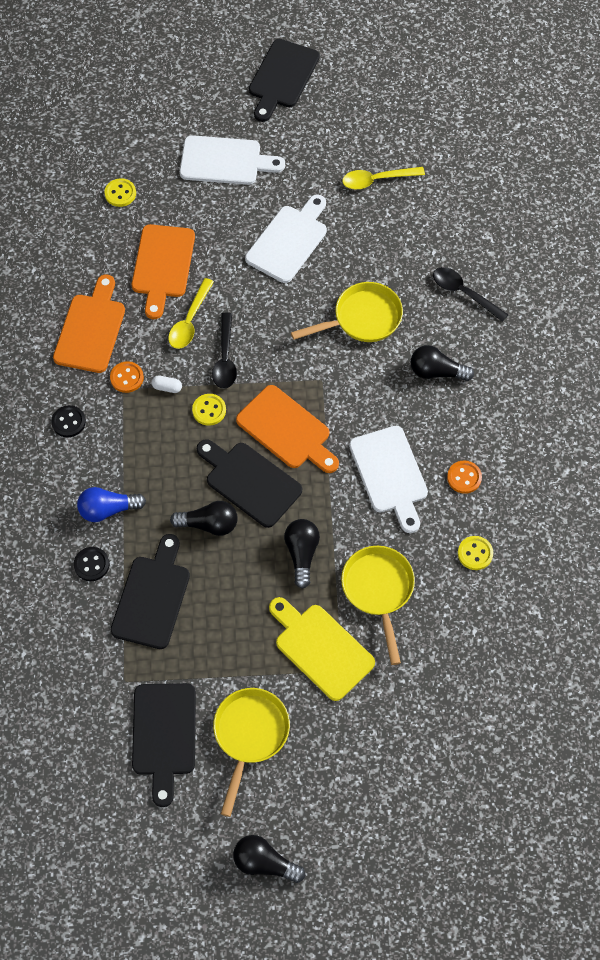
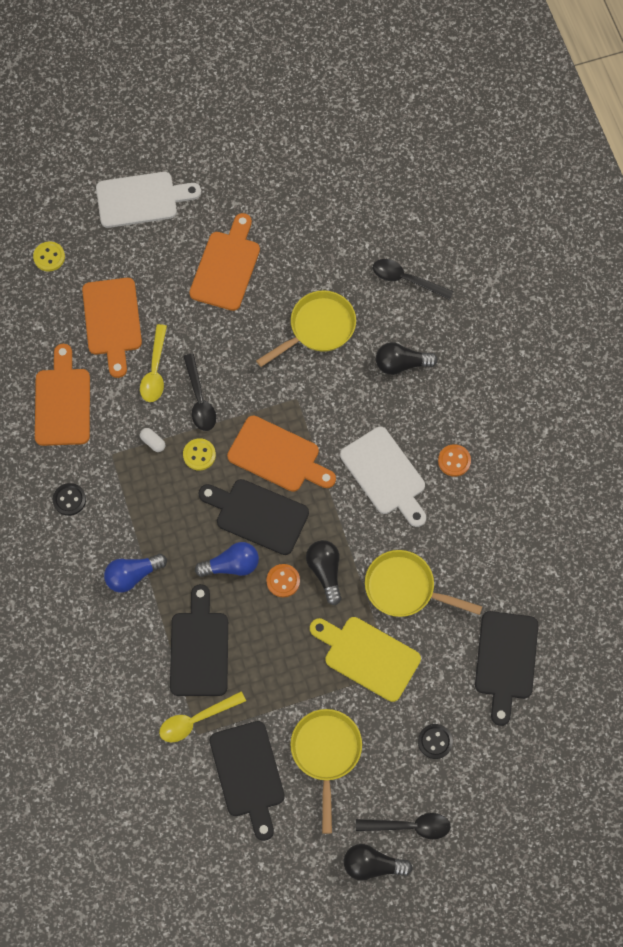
camera: 15 degrees left, 5 degrees up
(91, 564) = (133, 632): black button -> black button (435, 741)
(127, 378) = (111, 442): orange button -> orange button (283, 581)
(167, 387) = (153, 442): white capsule -> white capsule turned 45 degrees clockwise
(209, 524) = (231, 565): black light bulb -> blue light bulb
(282, 77) = (172, 99): black cutting board -> black cutting board (505, 660)
(289, 241) = (226, 267): white cutting board -> orange cutting board
(315, 833) = (409, 826): none -> black spoon
(377, 180) = (293, 184): yellow spoon -> yellow spoon (196, 720)
(378, 591) = (405, 588): yellow pan -> yellow pan turned 45 degrees counterclockwise
(475, 553) = (483, 531): yellow button -> none

